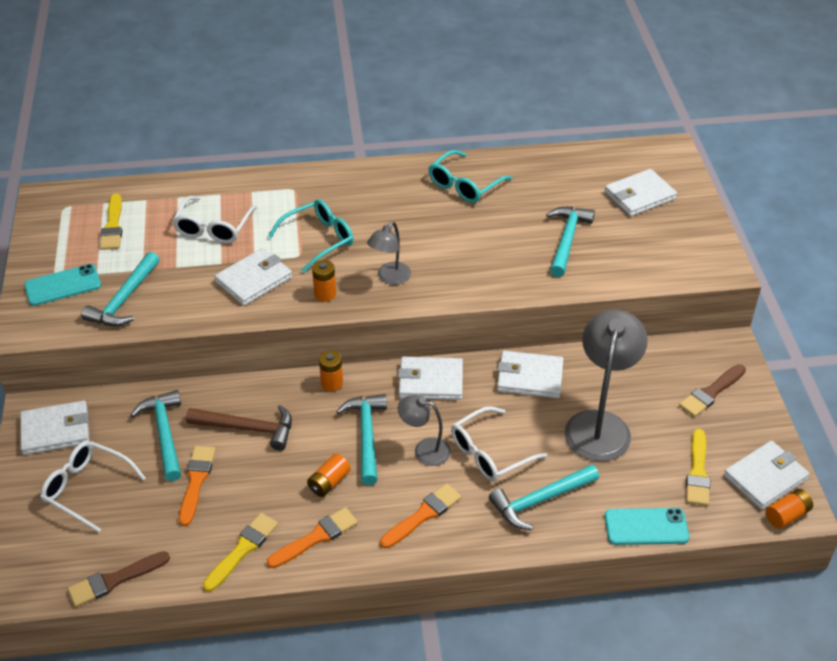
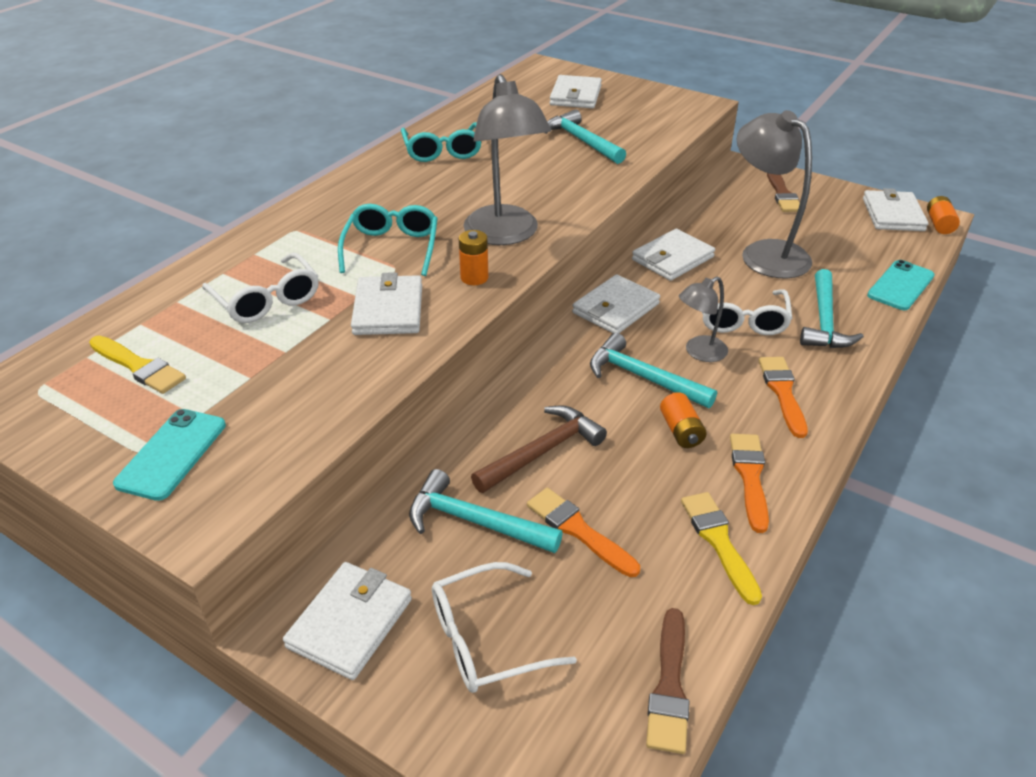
camera: 50 degrees left, 5 degrees down
(124, 299) = (277, 413): turquoise hammer -> none
(332, 383) = (547, 365): orange battery -> none
(390, 278) = (505, 235): grey lamp -> grey lamp, size x1.86
(697, 472) = (861, 237): yellow brush -> none

